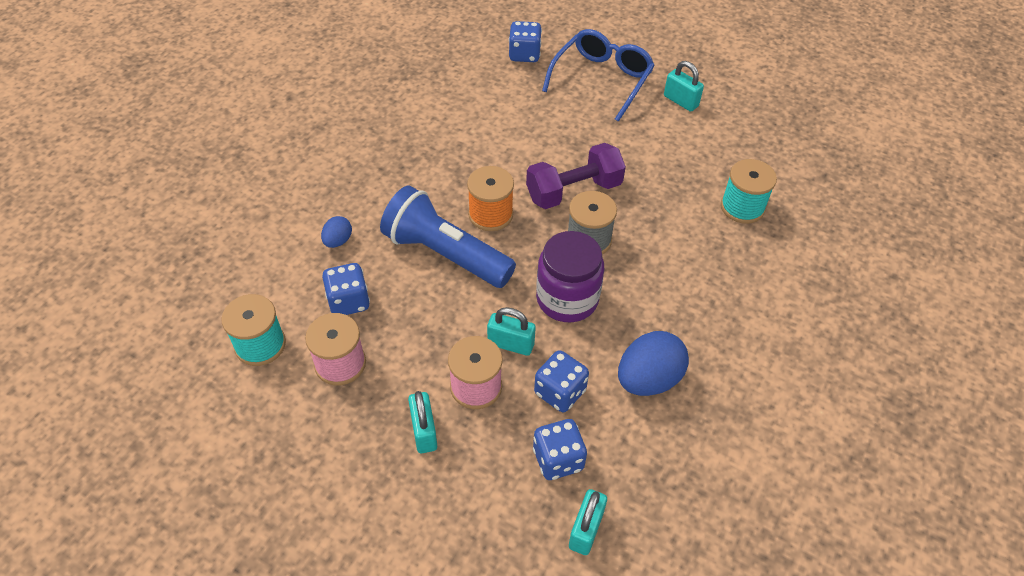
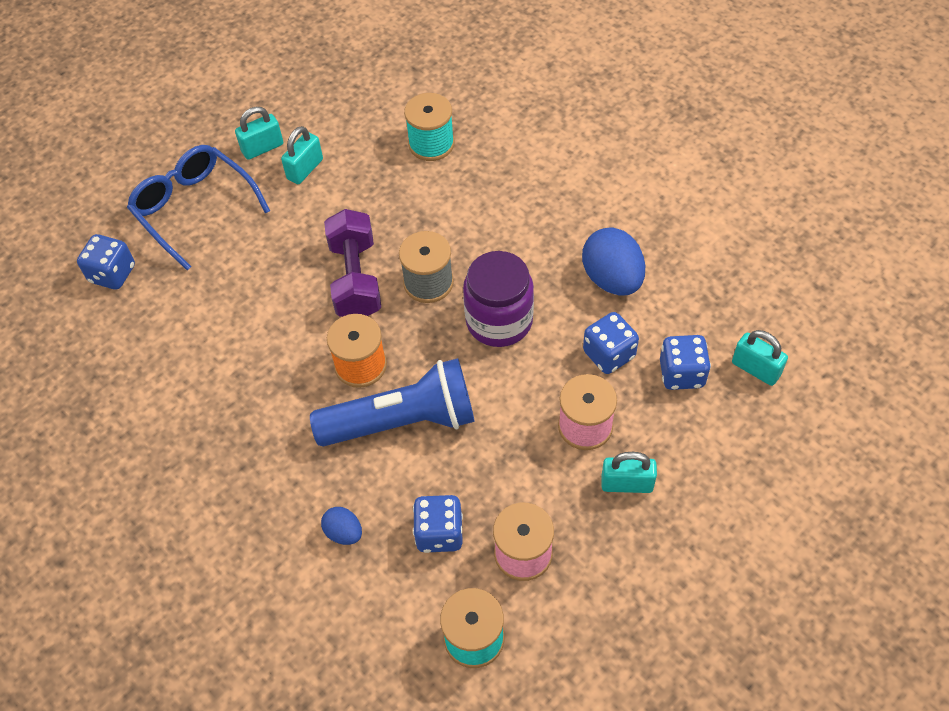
camera: 70 degrees left, 5 degrees up
(445, 254) = (402, 421): blue flashlight -> blue flashlight turned 150 degrees counterclockwise
(510, 344) = (541, 384): turquoise padlock -> turquoise padlock (305, 169)

